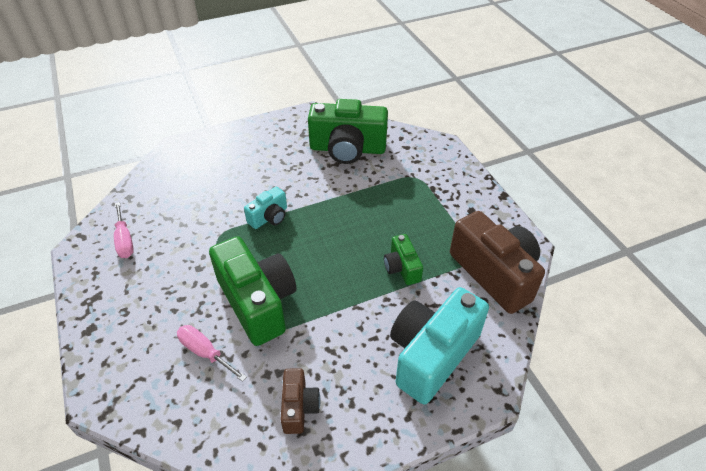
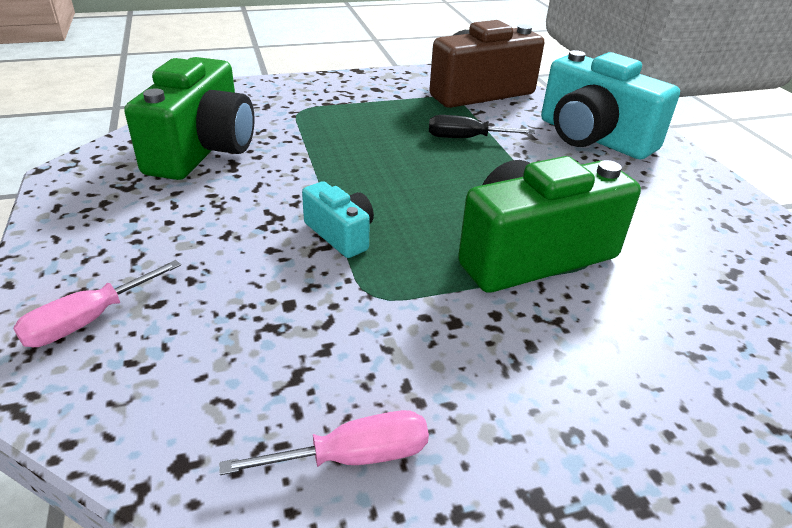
camera: 85 degrees left, 10 degrees down
(205, 352) = (641, 311): pink screwdriver -> pink screwdriver (88, 321)
(299, 407) = (697, 227): brown camera -> none
(402, 268) = (466, 138): green camera -> black screwdriver

